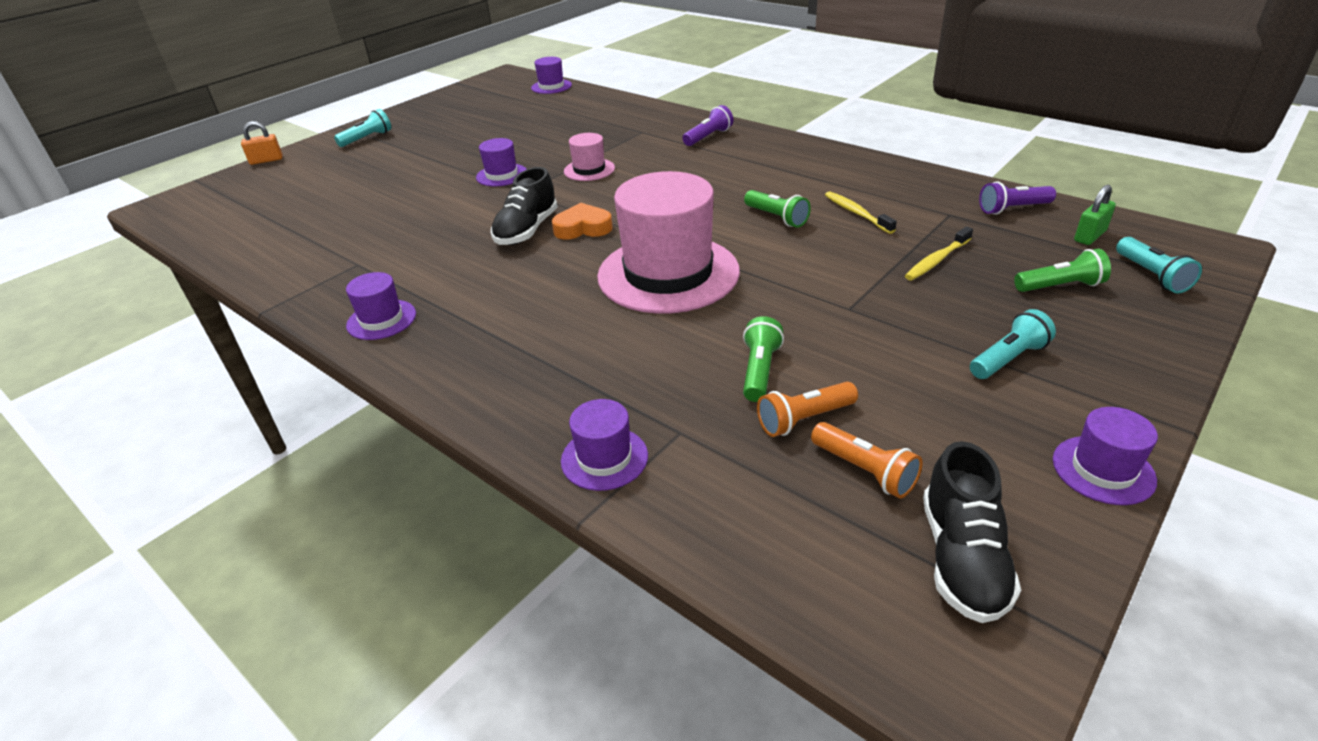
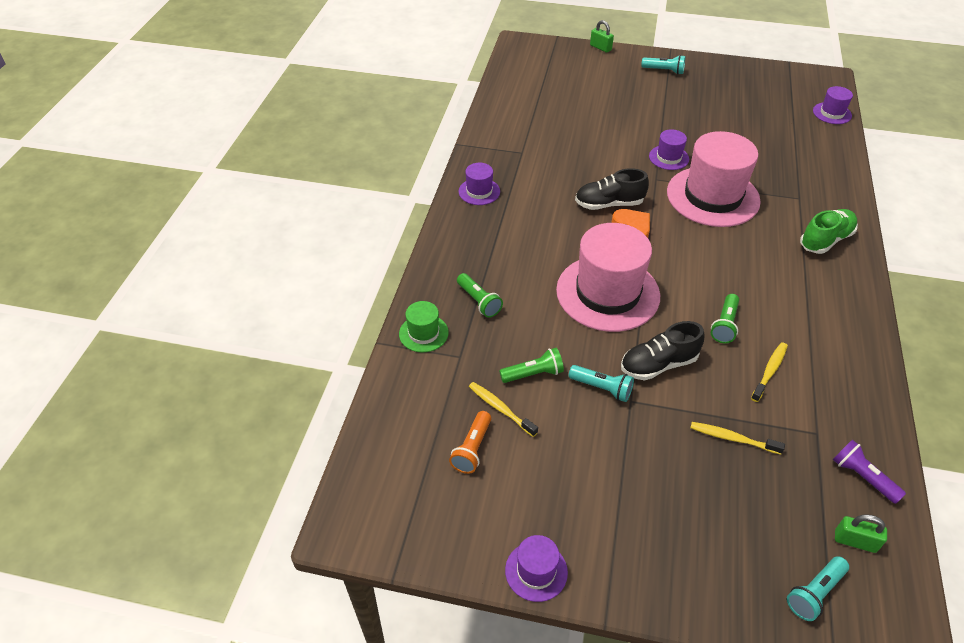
camera: 60 degrees right, 10 degrees up
(266, 160) = (600, 47): orange padlock -> green padlock
(589, 170) = (712, 196): pink hat -> pink hat, size x2.18
(604, 458) = (423, 333): purple hat -> green hat
(708, 137) = (825, 240): purple flashlight -> green shoe
(804, 419) = (500, 409): orange flashlight -> yellow toothbrush
(962, 559) = (427, 508): black shoe -> black shoe (658, 364)
(1008, 359) = (626, 504): turquoise flashlight -> turquoise flashlight (602, 388)
(1060, 286) = (749, 526): green flashlight -> green flashlight (479, 301)

